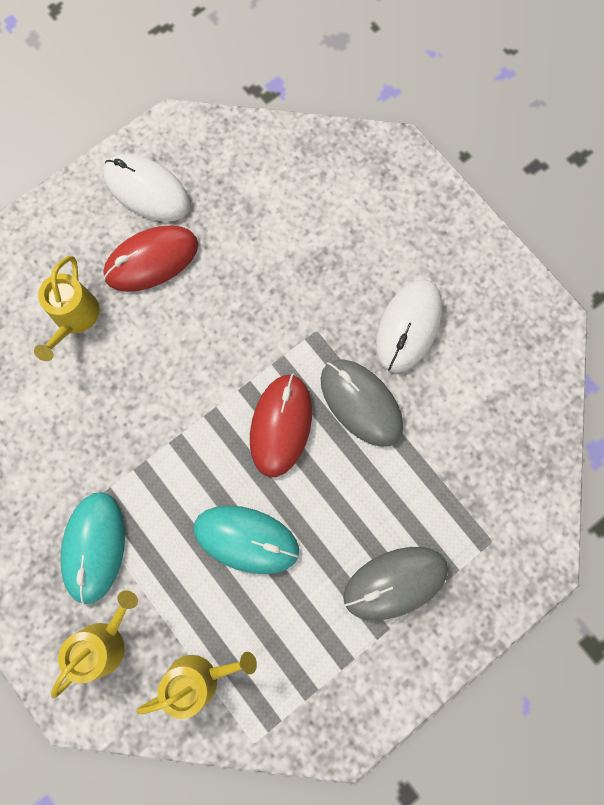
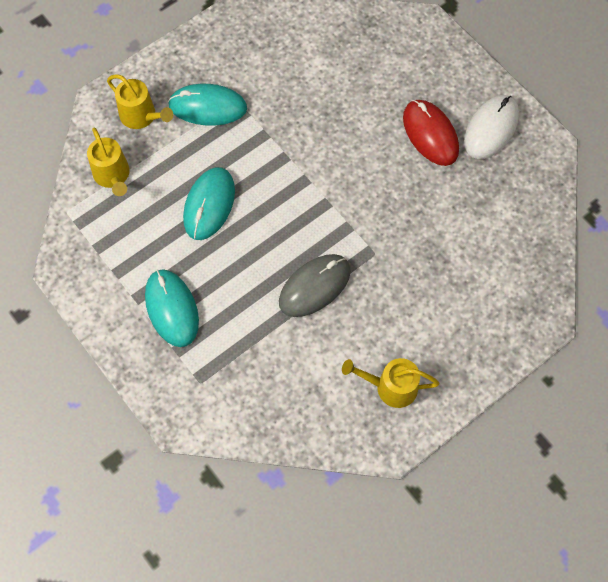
camera: 90 degrees right, 10 degrees down
(74, 318) = (380, 85): yellow watering can -> yellow watering can (390, 387)
(281, 425) = (296, 228): red mouse -> none
(395, 583) = (172, 309): grey mouse -> turquoise mouse
(408, 326) = (381, 325): white mouse -> none

